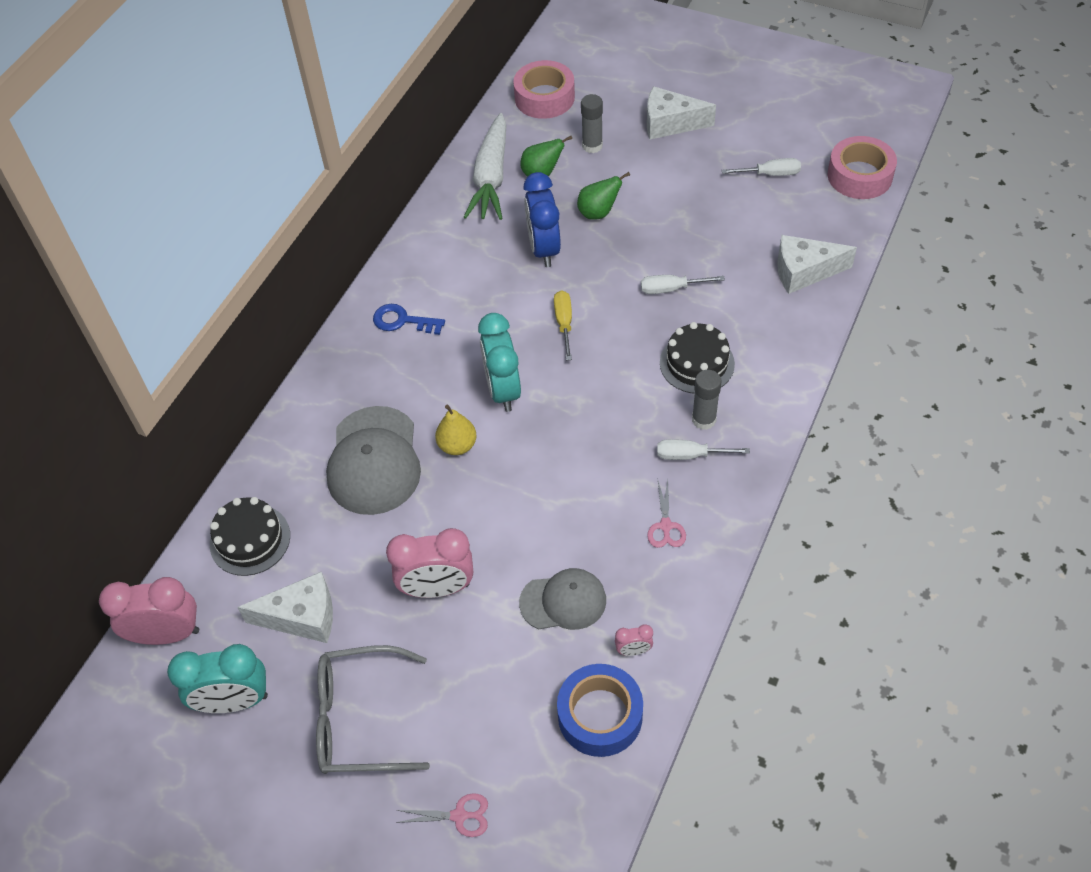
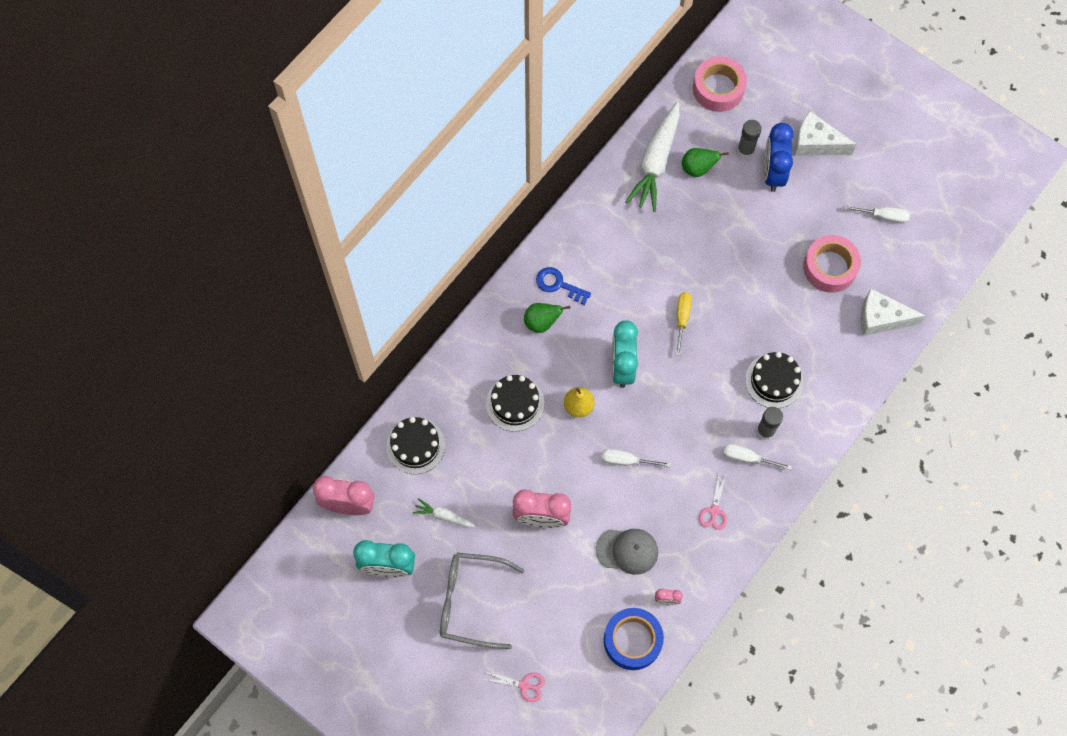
camera: 10 degrees right, 15 degrees up
(302, 617) = (443, 516): white cheese -> white carrot
(374, 461) = (515, 403): grey cap -> black cake
(544, 249) = (682, 244): blue clock -> blue clock (773, 173)
(598, 213) = (734, 220): green pear -> green pear (541, 322)
(671, 289) = (773, 308): white screwdriver -> white screwdriver (627, 461)
(859, 176) = (955, 237): pink tape -> pink tape (830, 267)

